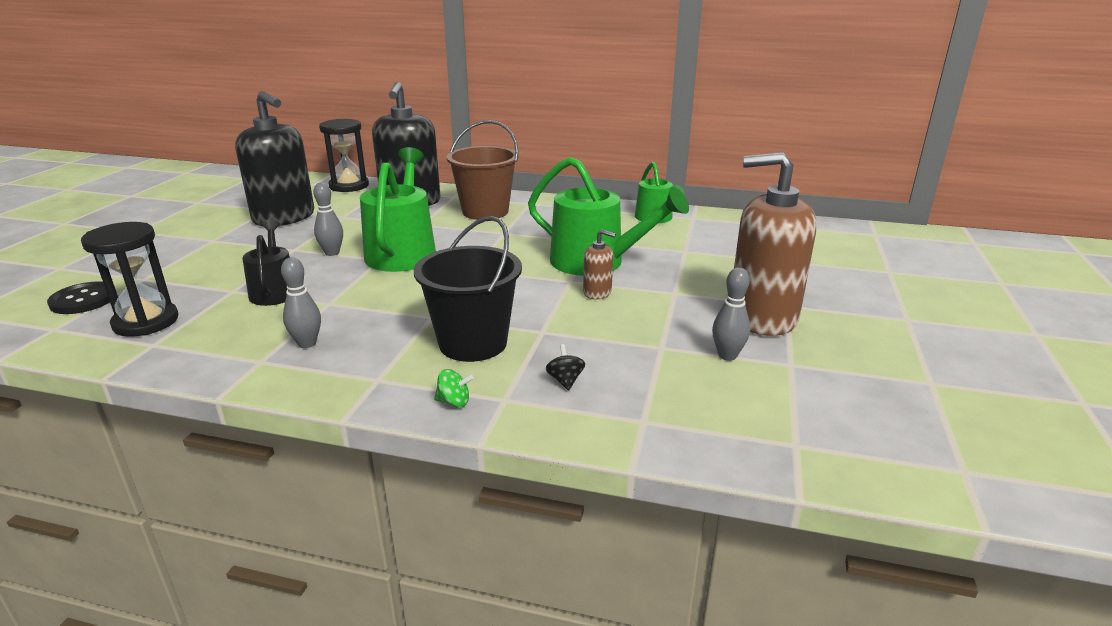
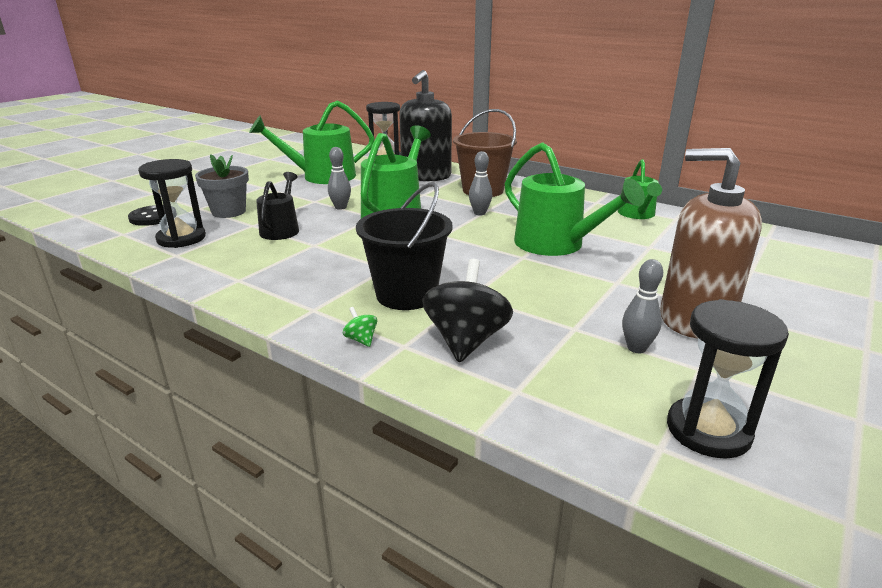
camera: 20 degrees right, 0 degrees up
(188, 278) = (228, 212): none -> grey flower pot
(284, 217) = (322, 176): black soap dispenser -> green watering can
(307, 343) = (279, 272): grey bowling pin -> grey bowling pin (479, 213)
(454, 402) = (361, 339): green spinning top -> green spinning top turned 150 degrees counterclockwise
(565, 380) = (466, 340): black spinning top -> black spinning top, size x2.39
(597, 292) = (542, 270): brown soap dispenser -> none
(825, 420) = (708, 430): none -> black hourglass

